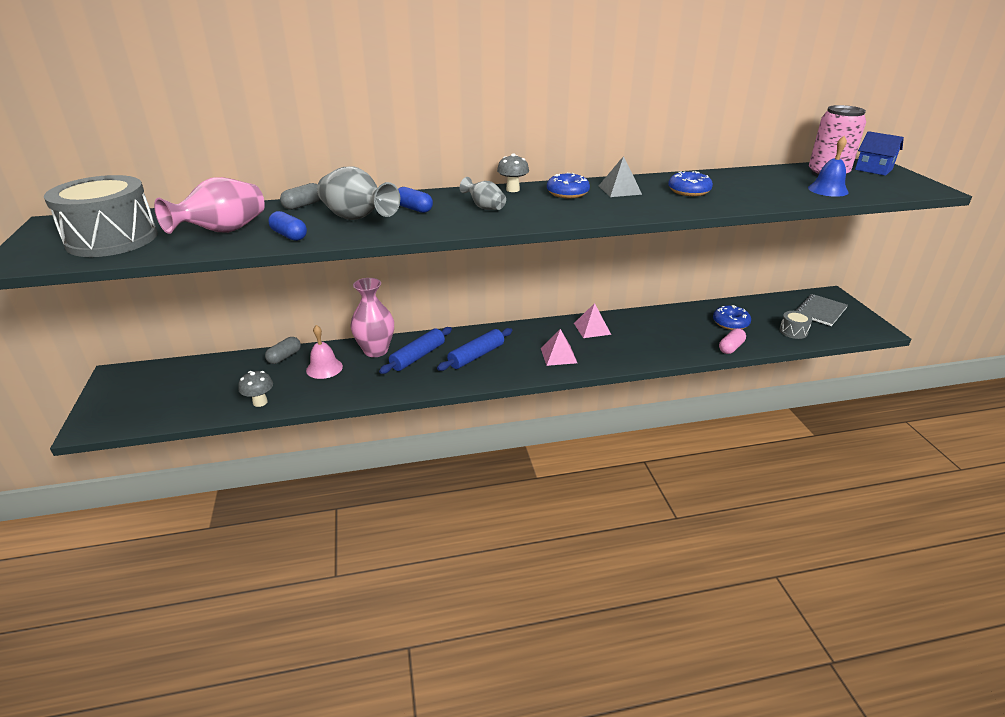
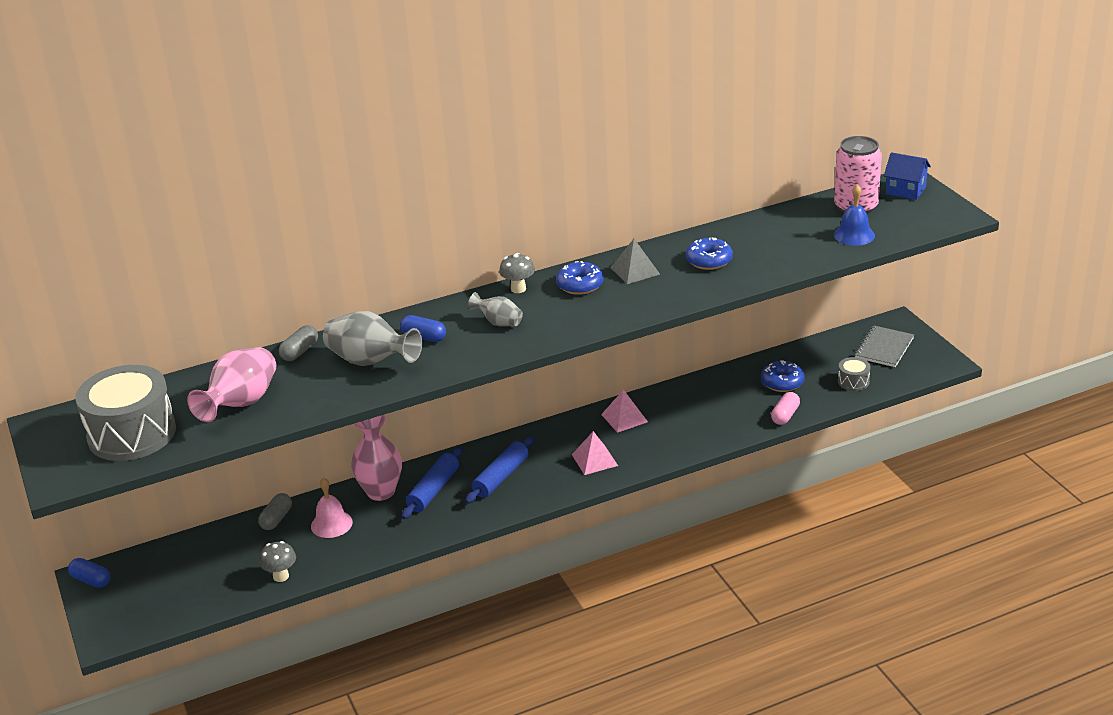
camera: 10 degrees left, 0 degrees up
(289, 235) = (315, 397): blue capsule -> blue capsule (91, 580)

